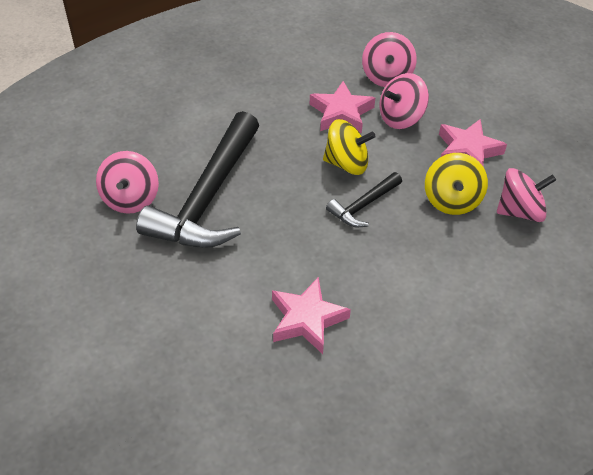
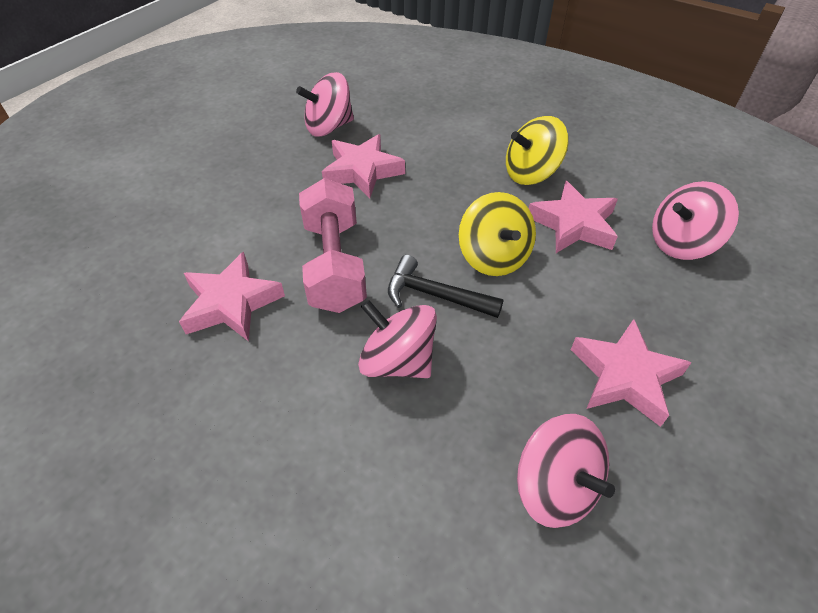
camera: 65 degrees right, 0 degrees up
(207, 197) = (362, 171): black hammer -> pink star
(303, 248) = (334, 265): none -> pink dumbbell
(401, 117) = (619, 281): pink spinning top -> pink spinning top (397, 361)
(451, 200) = (512, 386): yellow spinning top -> yellow spinning top (531, 173)

